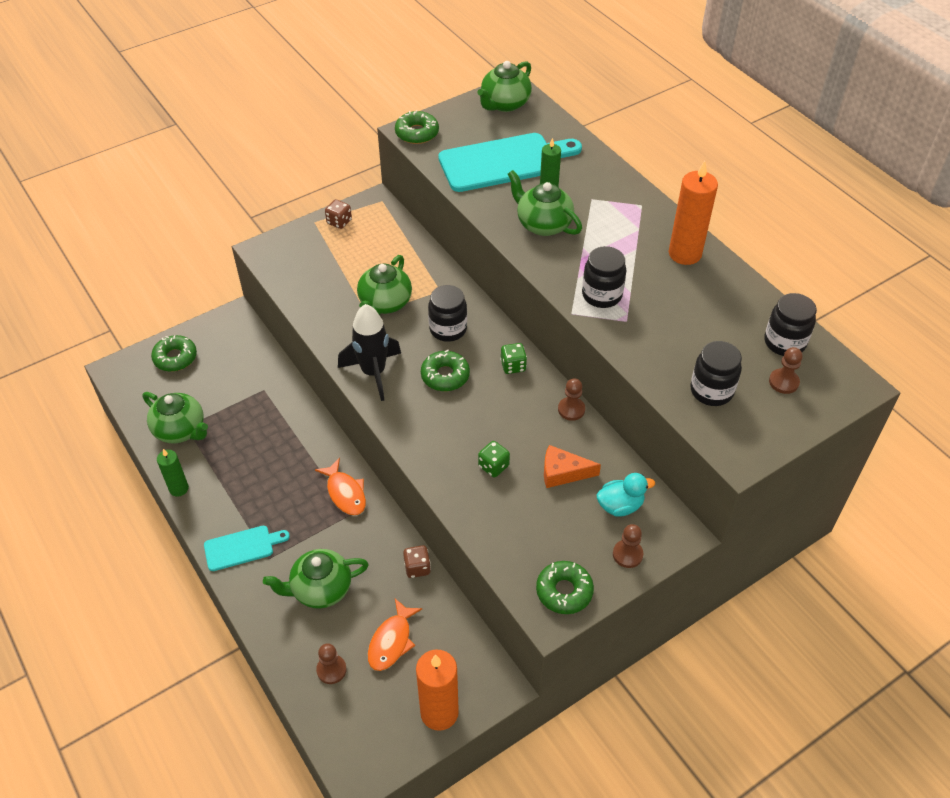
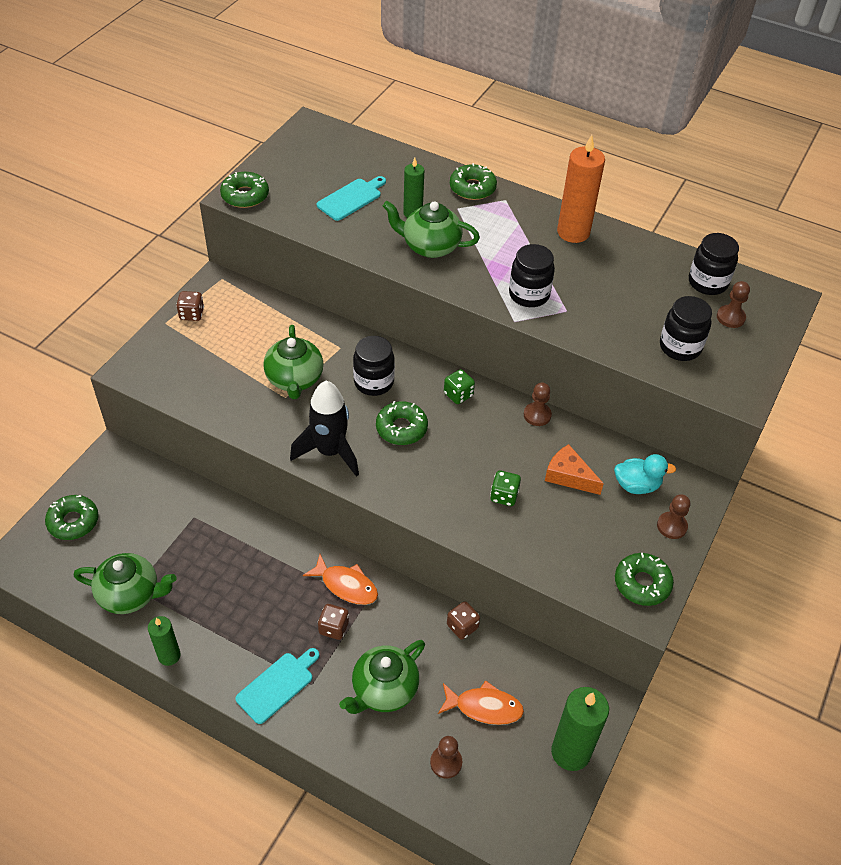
camera: 30 degrees left, 0 degrees up
(313, 522) = (333, 628): none -> brown dice
(391, 641) = (484, 707): orange fish -> orange fish turned 75 degrees counterclockwise
(439, 712) = (570, 752): orange candle -> green candle
(504, 104) = (312, 142): green teapot -> none
(504, 162) = (351, 198): turquoise cutting board -> turquoise cutting board, size x0.52
(563, 472) = (568, 476): orange cheese -> orange cheese turned 60 degrees clockwise
(618, 185) = (472, 188): none -> green donut
(620, 506) = (637, 485): turquoise duck -> turquoise duck turned 45 degrees clockwise

